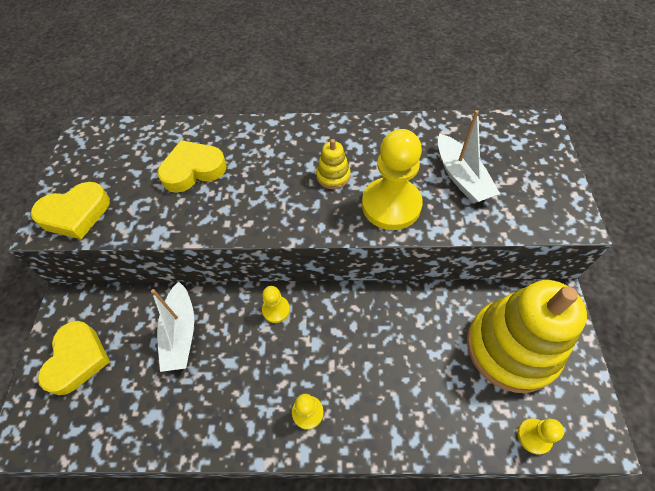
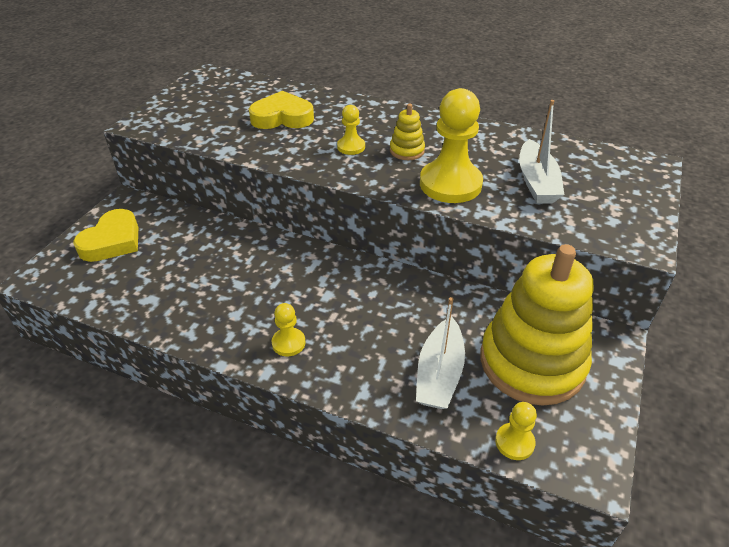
camera: 20 degrees right, 15 degrees down
(76, 214) = (168, 122): yellow heart -> none
(180, 333) = (208, 249): white boat -> white boat (439, 374)
(276, 310) = (304, 259): yellow pawn -> yellow pawn (351, 147)

